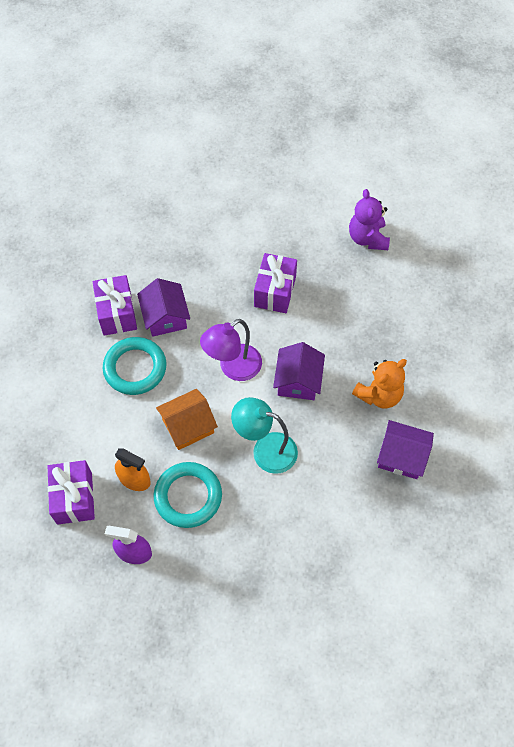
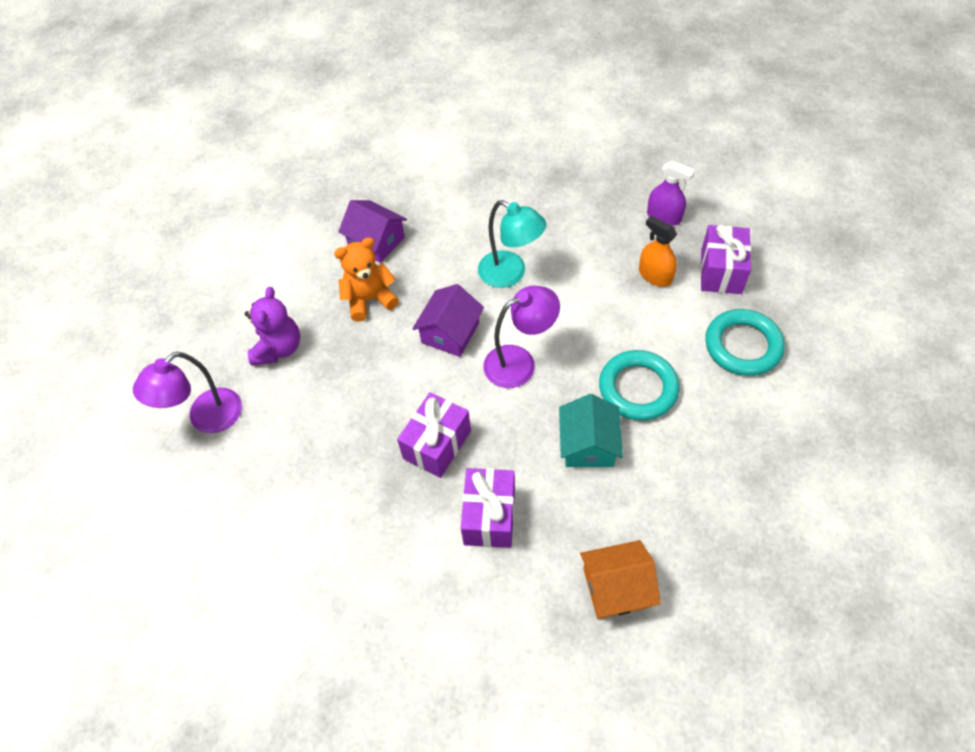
camera: 160 degrees left, 5 degrees down
(117, 313) = (652, 464): purple gift -> purple gift (489, 516)
(165, 317) = (588, 444): purple house -> turquoise house
(188, 426) = (587, 313): orange house -> orange house (616, 587)
(188, 496) = (602, 250): turquoise ring -> turquoise ring (743, 346)
(367, 238) = (283, 491): purple teddy bear -> purple teddy bear (278, 348)
(451, 271) = (206, 418): none -> purple lamp

